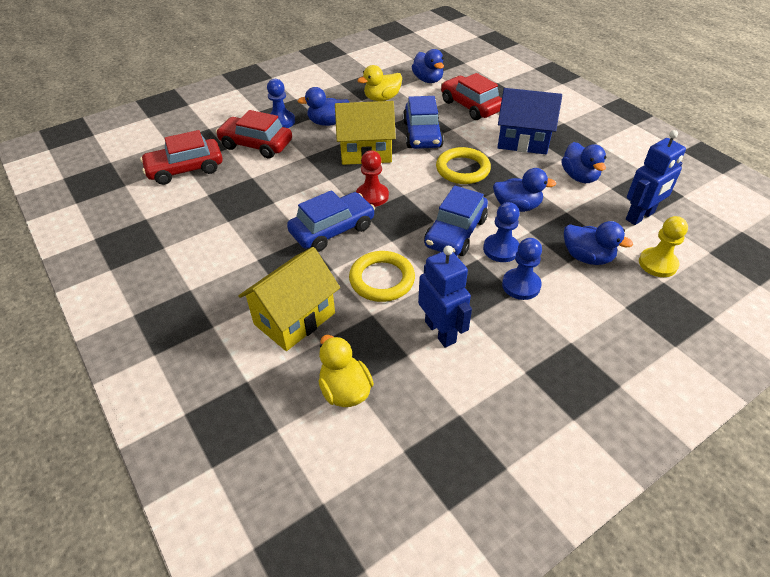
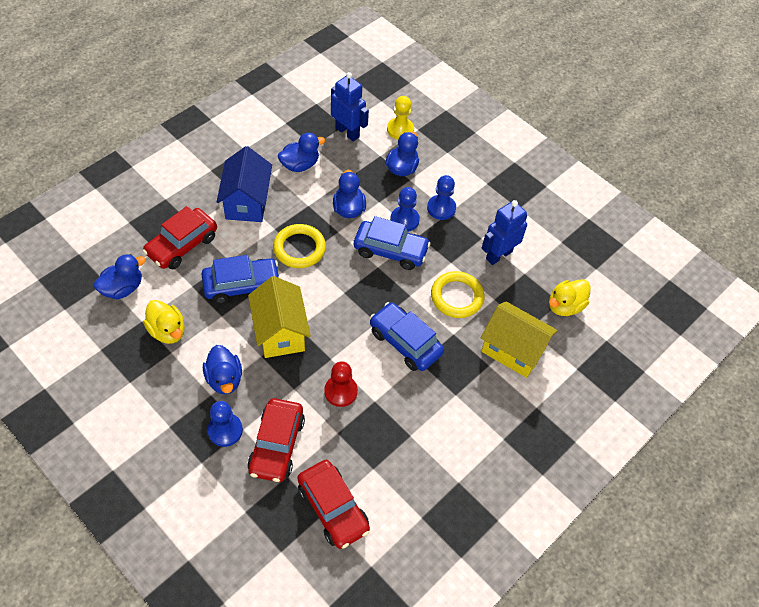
camera: 105 degrees left, 10 degrees up
(372, 196) = (351, 317): red pawn -> red pawn (340, 391)

